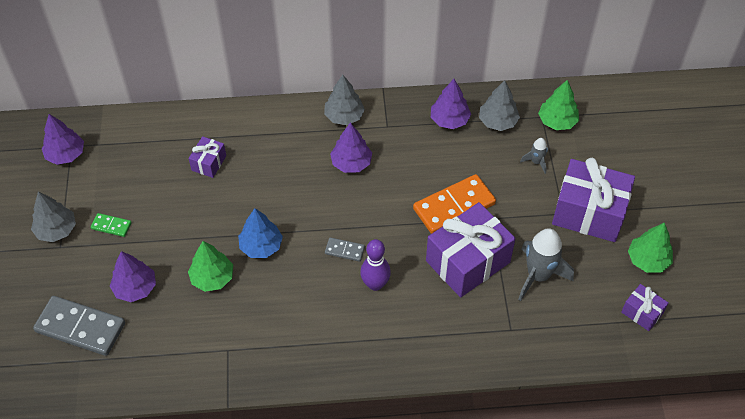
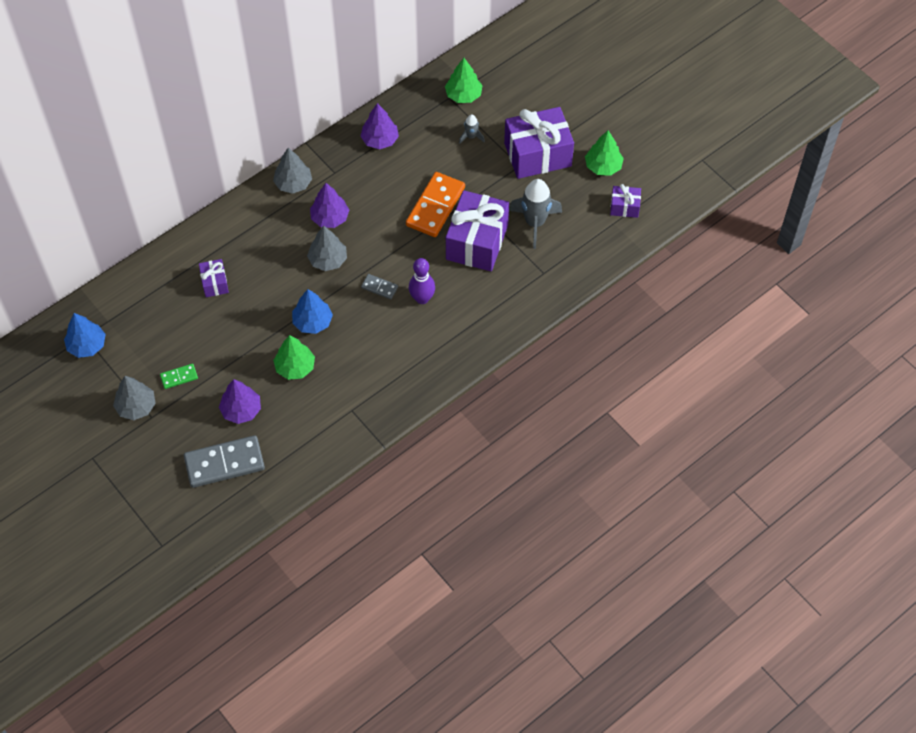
camera: 35 degrees left, 5 degrees up
(66, 154) = (87, 345): purple tree -> blue tree
(344, 250) = (379, 287): grey domino -> grey domino turned 45 degrees clockwise
(498, 122) = (418, 120): grey tree -> grey tree (328, 260)

